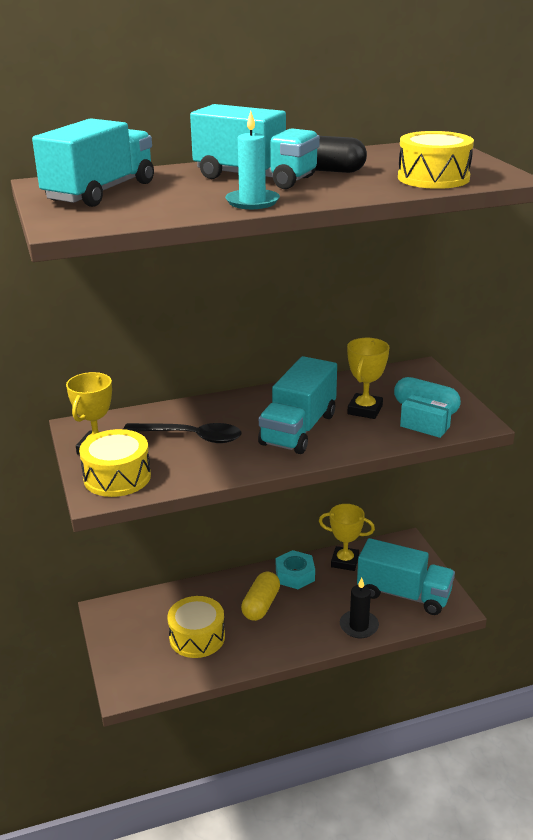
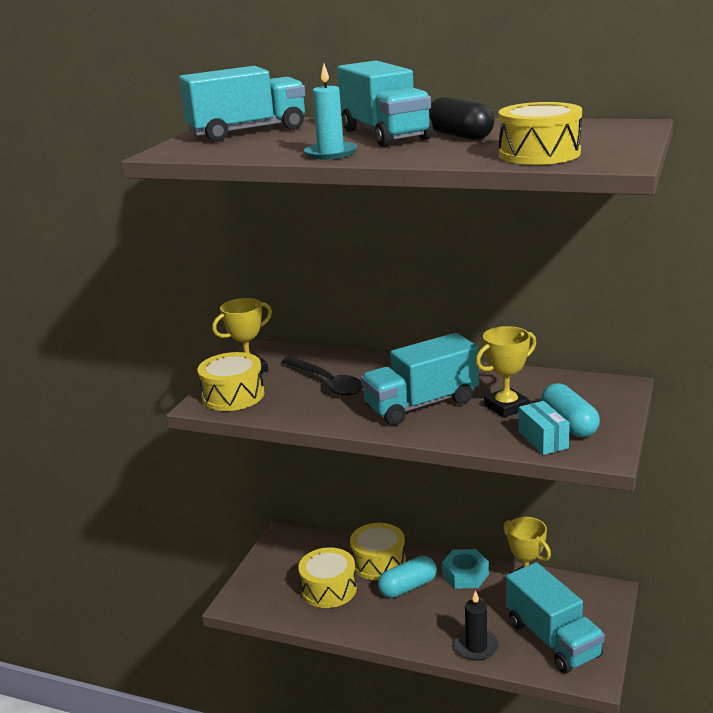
camera: 40 degrees right, 5 degrees down
(216, 596) = (378, 562): none -> yellow drum
(261, 605) = (408, 587): yellow capsule -> turquoise capsule

